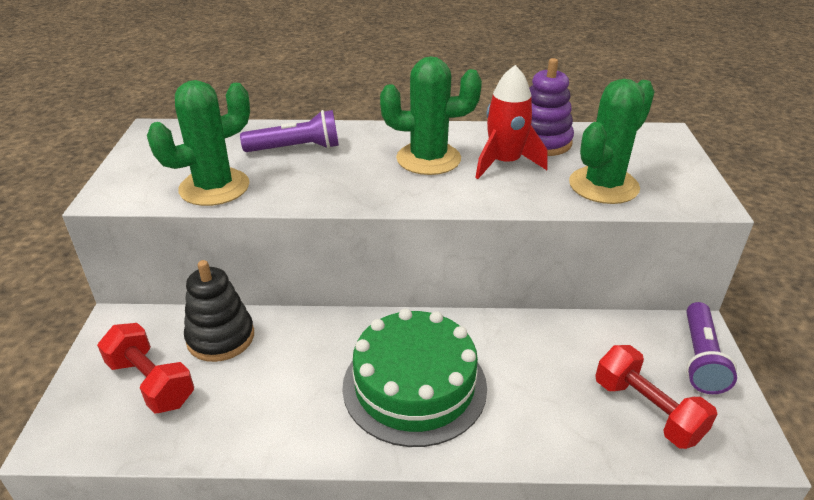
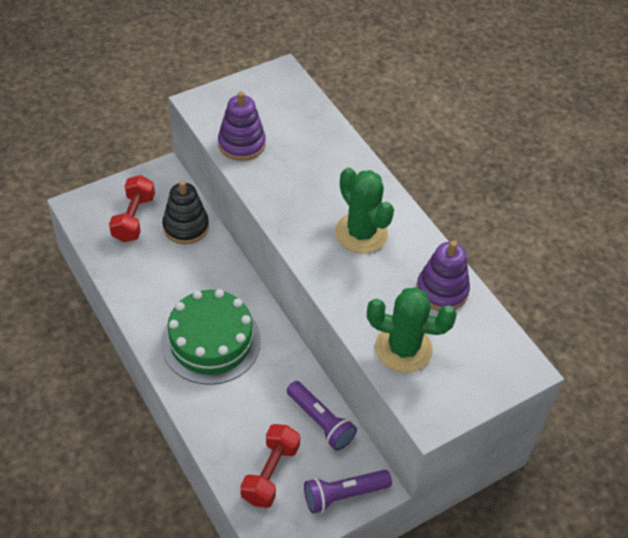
camera: 55 degrees right, 15 degrees up
(214, 187) = (241, 144): green cactus -> purple stacking toy
(296, 148) = (317, 156): purple flashlight -> purple flashlight (320, 422)
(505, 163) = (390, 279): red rocket -> none

